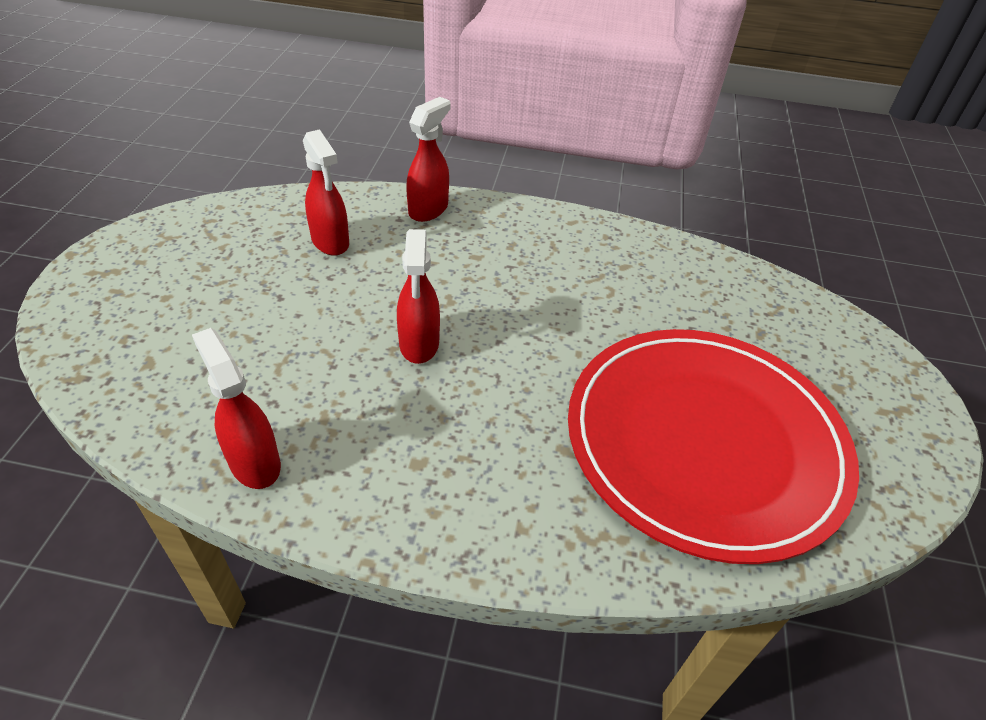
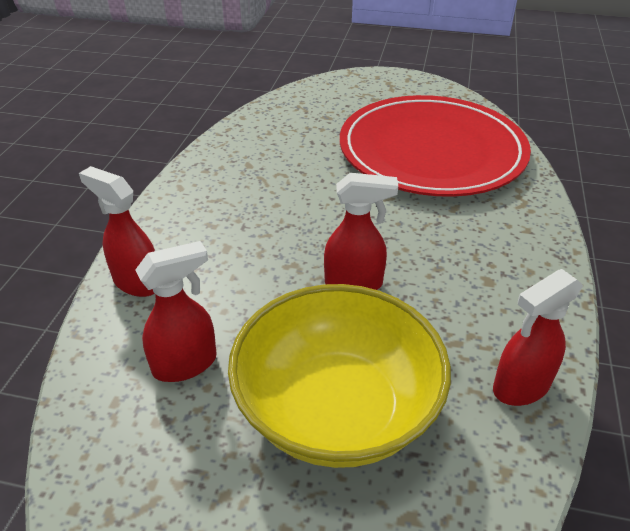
camera: 85 degrees left, 5 degrees down
(263, 326) = (337, 409): none -> yellow bowl

